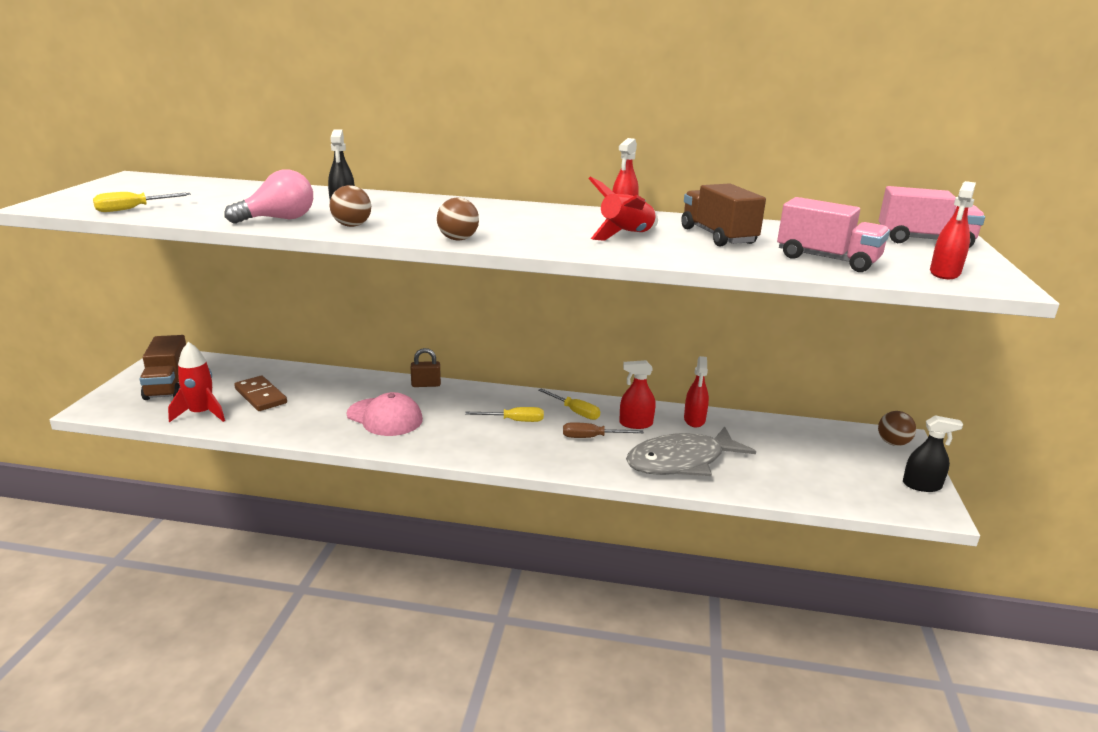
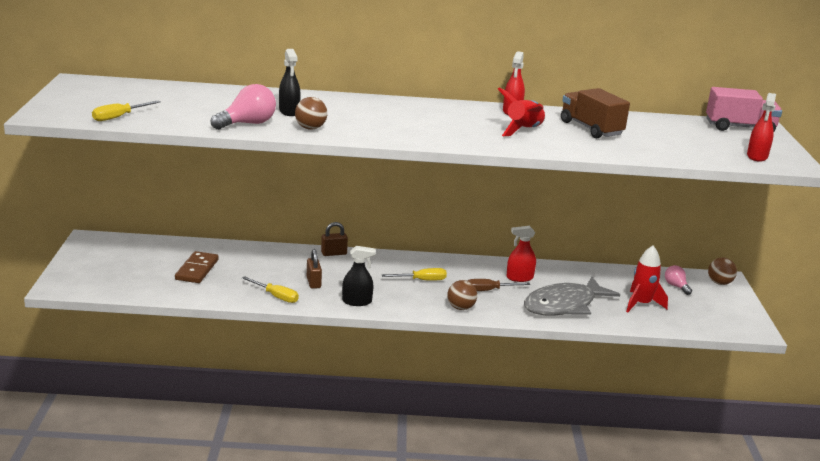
camera: 10 degrees left, 0 degrees up
(168, 386) = (109, 264): brown truck -> none
(201, 414) = (155, 287): red rocket -> red rocket (641, 304)
(261, 396) = (197, 270): brown domino -> brown domino turned 60 degrees clockwise
(385, 417) = (313, 282): pink cap -> brown padlock
(458, 239) = (401, 138): brown ball -> brown ball (461, 308)
(575, 412) = (467, 270): yellow screwdriver -> yellow screwdriver (276, 296)
(694, 420) = (565, 272): red spray bottle -> none
(827, 260) = (675, 147): pink truck -> none
(834, 444) = (676, 286): none -> pink light bulb
(922, 485) = (744, 313): black spray bottle -> black spray bottle (357, 301)

